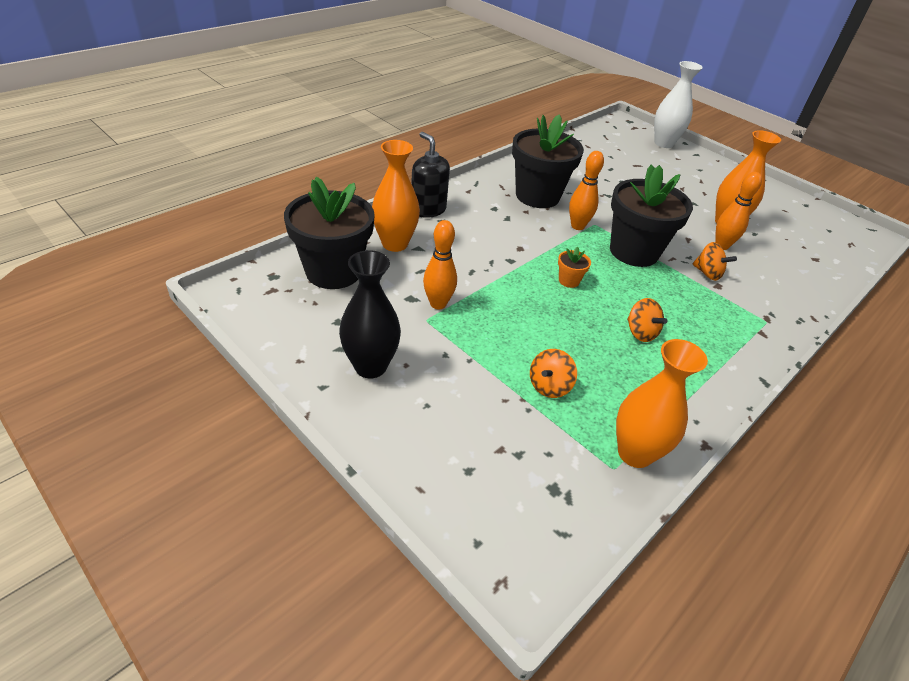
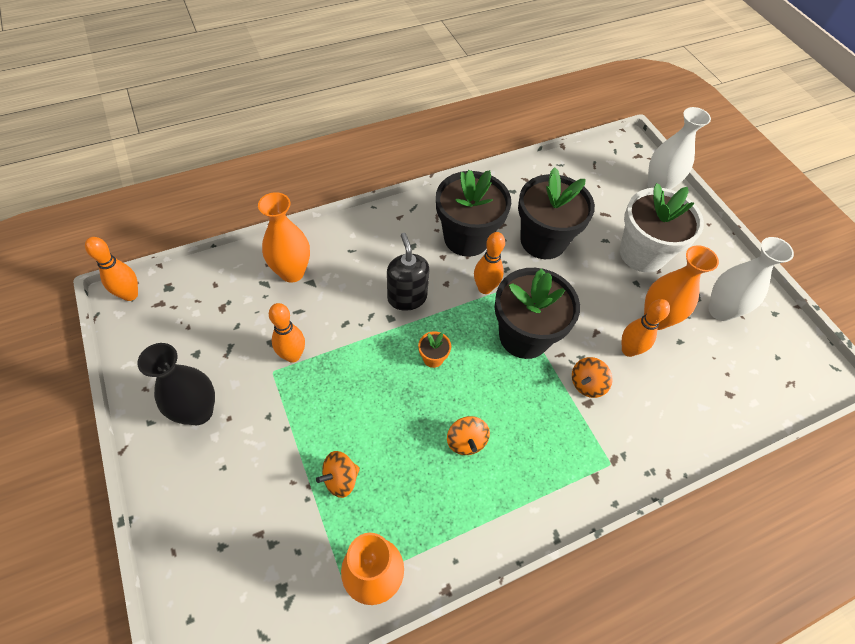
camera: 20 degrees right, 15 degrees up
(234, 289) = (130, 295): none -> orange bowling pin
(333, 271) = (221, 294): black flower pot -> black flower pot (543, 241)
(428, 209) = (346, 234): black soap dispenser -> black soap dispenser (407, 297)
(684, 185) = (642, 253): none -> white flower pot
(707, 273) = (587, 384): orange spinning top -> orange spinning top turned 75 degrees clockwise
(768, 209) = (720, 310): none -> white vase

